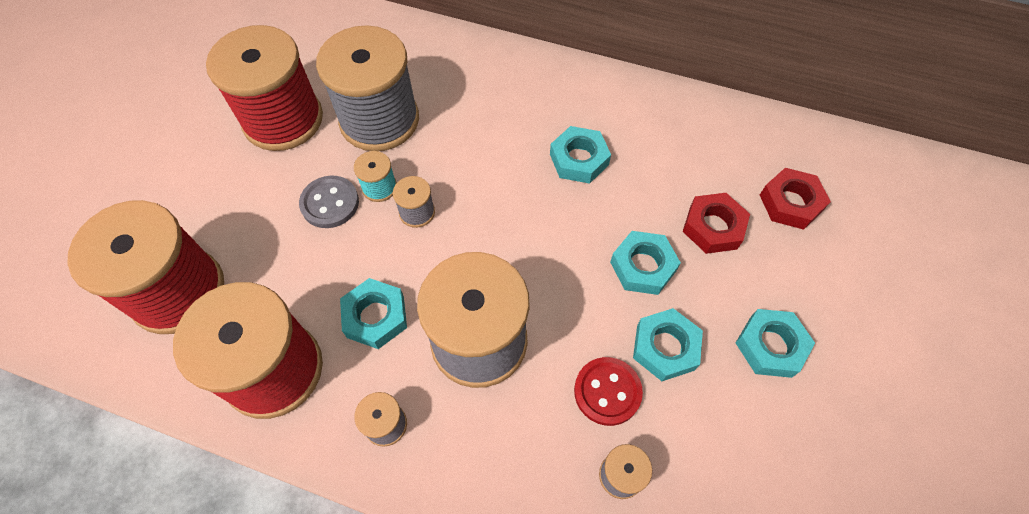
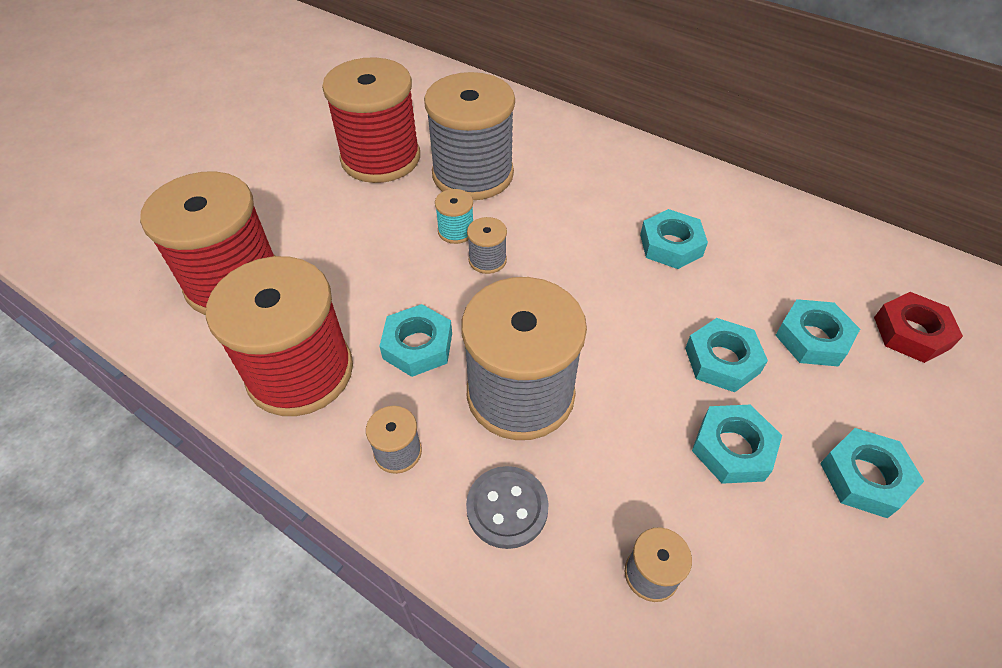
camera: 15 degrees right, 10 degrees down
(330, 203) = (403, 235): grey button -> grey button (507, 508)
(607, 392) = (654, 479): red button -> none
(713, 227) = (812, 338): red nut -> turquoise nut

